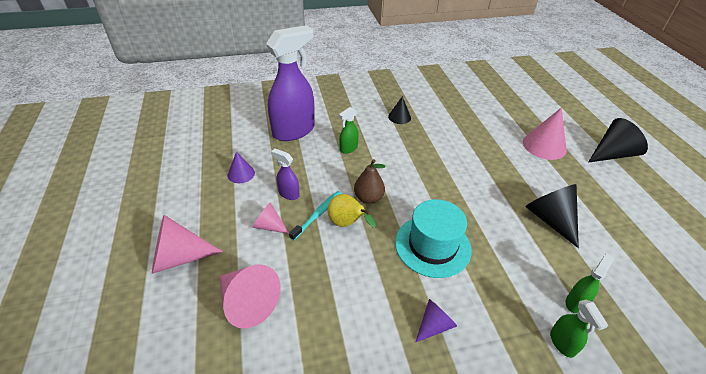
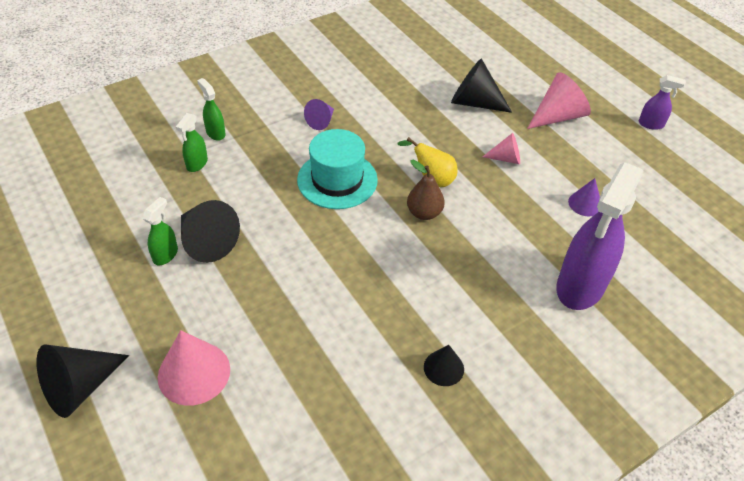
camera: 160 degrees right, 5 degrees up
(248, 302) = (474, 102): pink cone -> black cone
(288, 194) = (513, 194): purple spray bottle -> purple spray bottle (651, 124)
(318, 214) = (467, 181): turquoise toothbrush -> none
(348, 148) = (487, 277): green spray bottle -> green spray bottle (166, 255)

